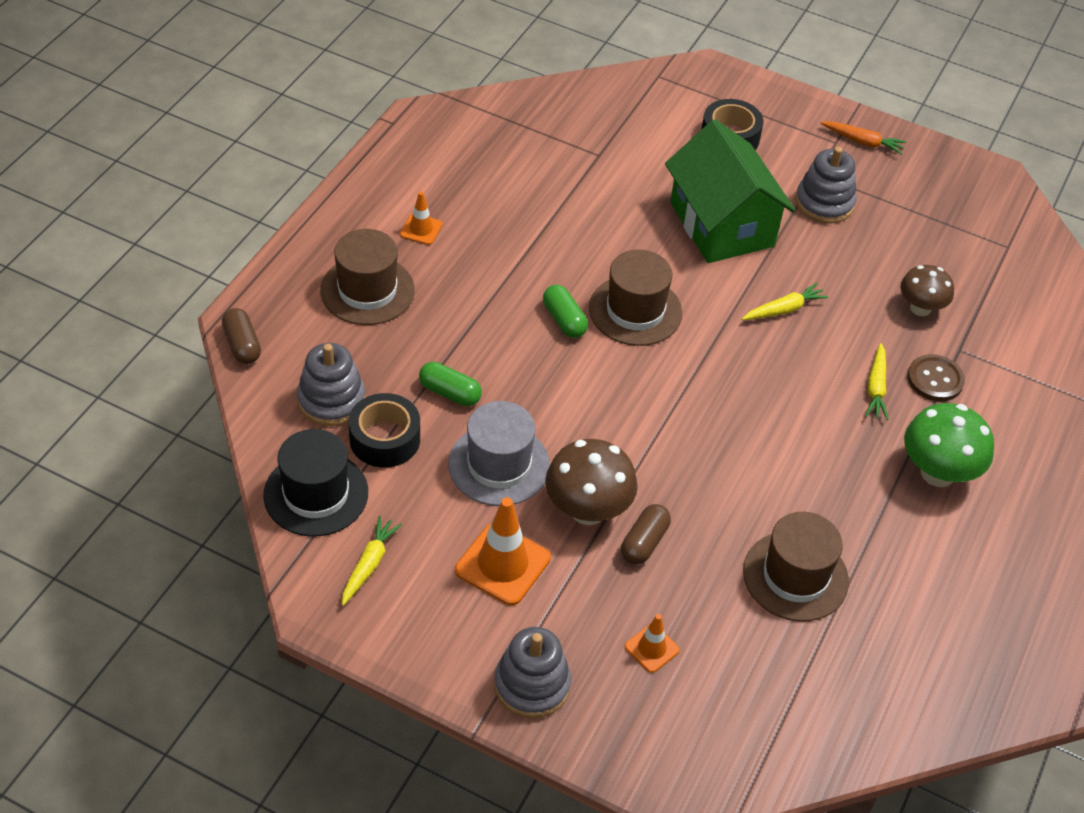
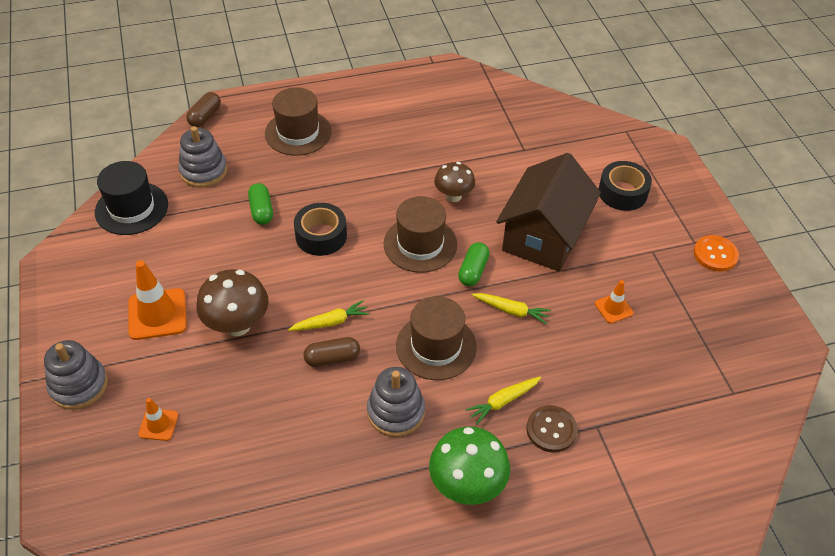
camera: 50 degrees right, 0 degrees up
(369, 564) = (102, 260): yellow carrot -> yellow carrot (330, 322)
(385, 439) = (198, 208): black tape -> black tape (321, 236)
(421, 229) = (368, 122): orange traffic cone -> orange traffic cone (613, 308)
(499, 465) = (230, 265): grey hat -> none
(564, 320) = (373, 219): green capsule -> green capsule (473, 271)
(644, 542) = (239, 367): brown capsule -> brown capsule (332, 358)
(722, 224) = (544, 236): green house -> brown house
(795, 576) = (289, 462): brown hat -> brown hat (436, 346)
(824, 203) = (632, 271): grey stacking toy -> grey stacking toy (396, 412)
(862, 142) = (715, 254): orange carrot -> orange button
(920, 308) = (606, 380): brown mushroom -> brown mushroom (453, 196)

